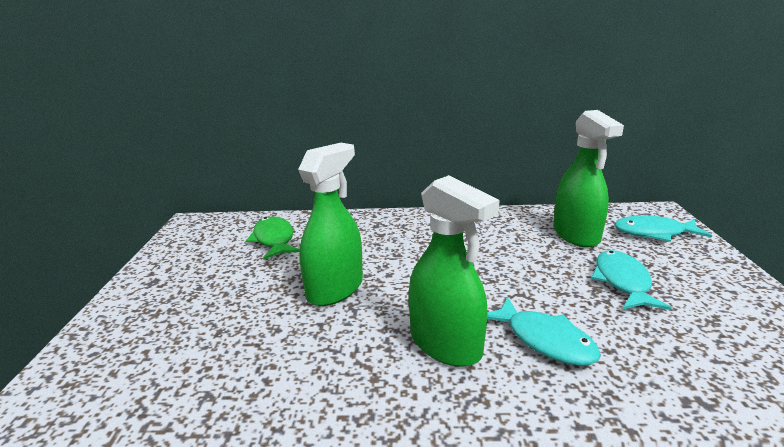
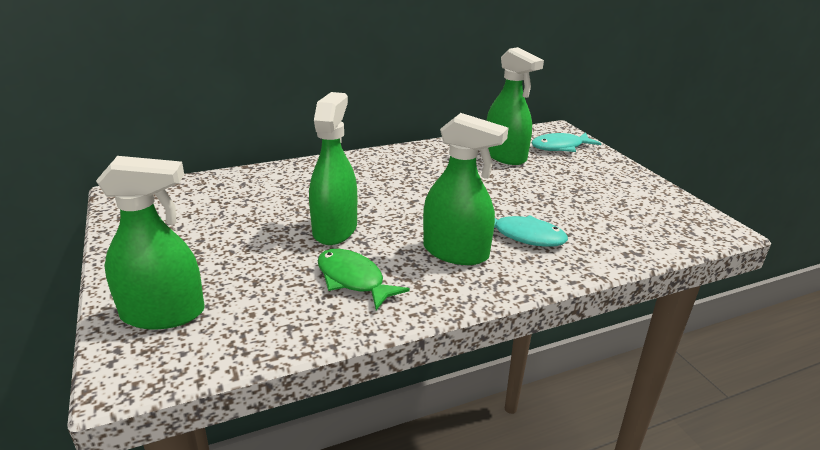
camera: 25 degrees left, 5 degrees up
(116, 347) = (163, 313): none -> green spray bottle
(274, 239) = (237, 197): green fish -> green fish (353, 280)
(622, 282) = (555, 186): turquoise fish -> none

